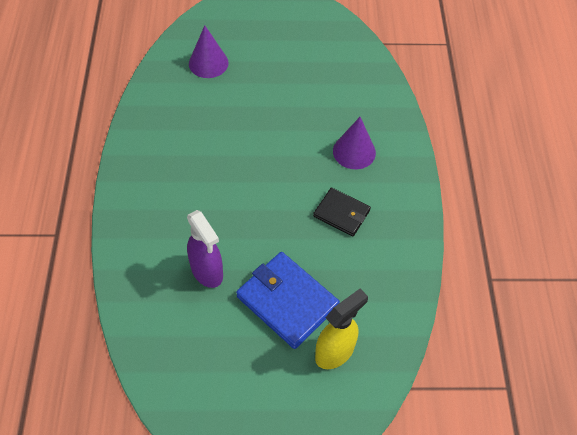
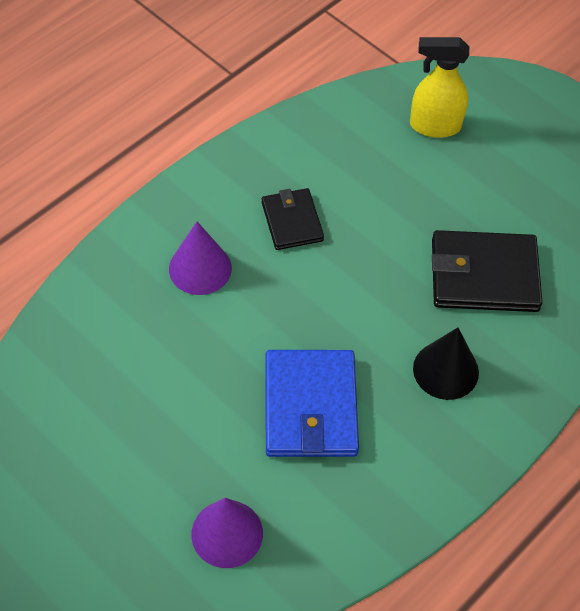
camera: 135 degrees left, 0 degrees up
(179, 201) = (445, 370): none -> black cone
(207, 271) = (483, 275): purple spray bottle -> black wallet
(287, 301) = (433, 192): blue wallet -> blue wallet (310, 407)

